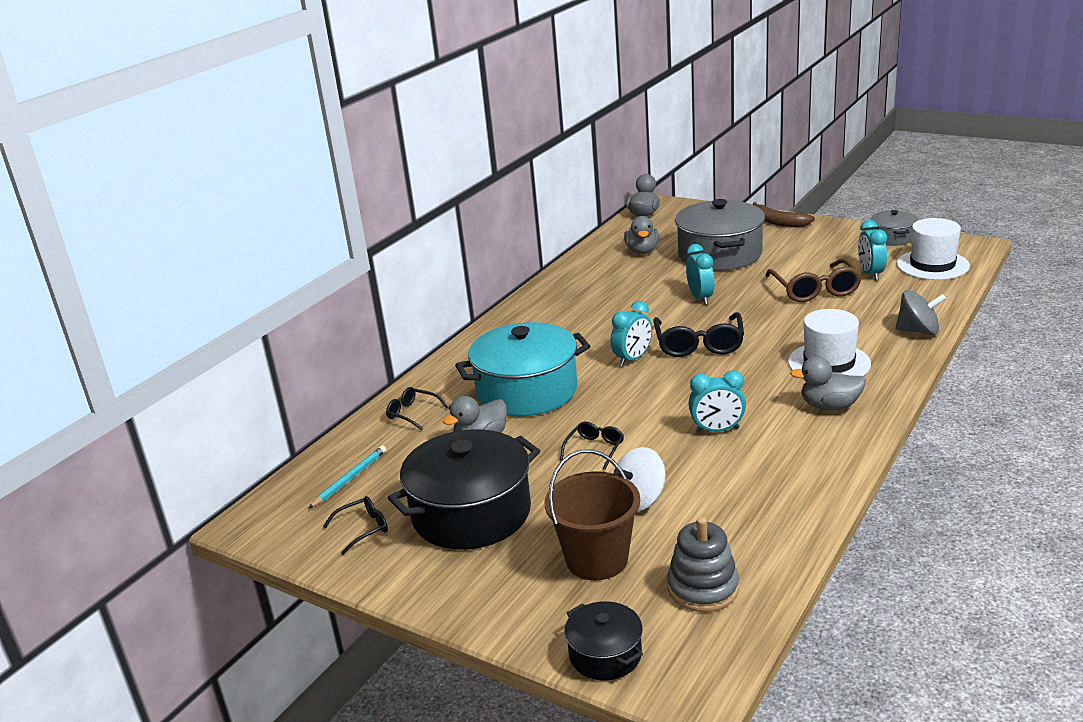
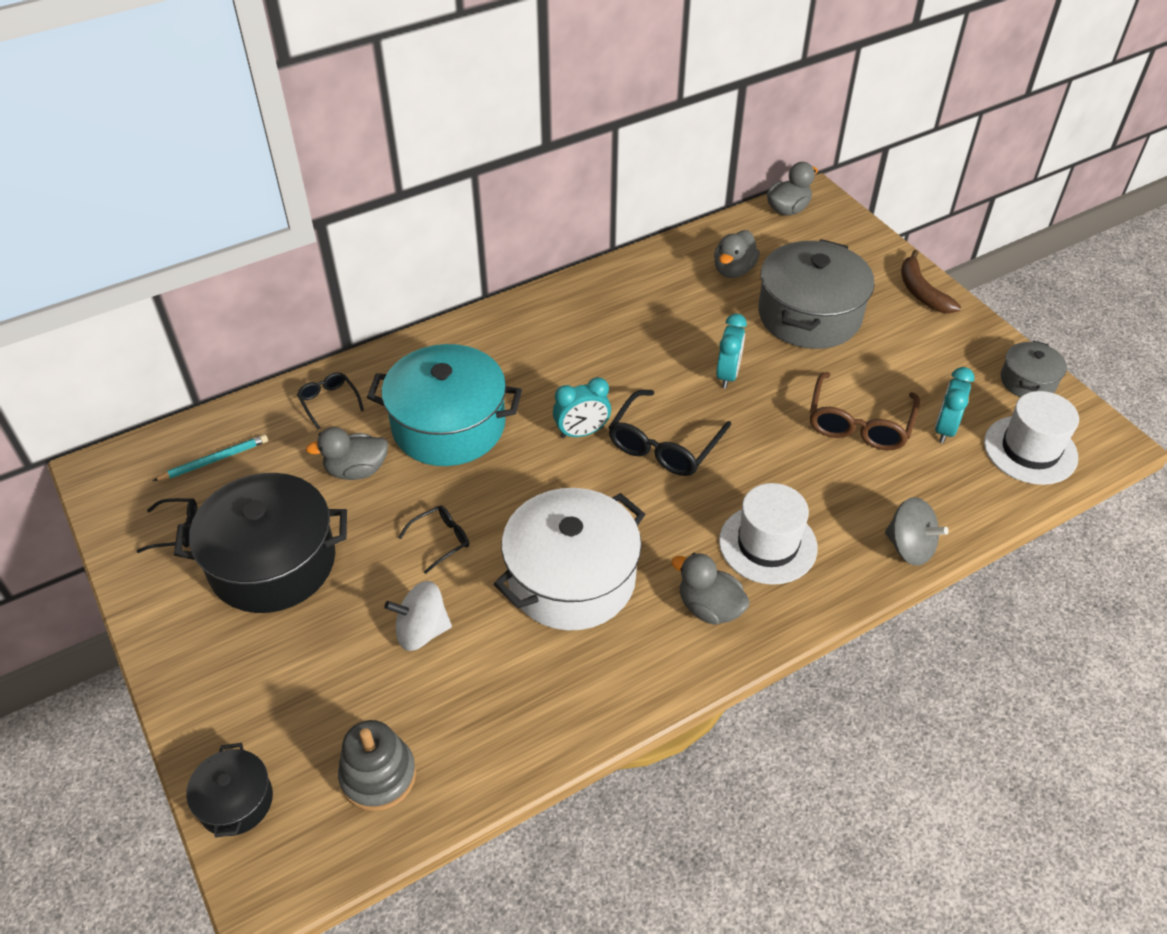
camera: 25 degrees right, 20 degrees up
(597, 559) = (323, 684): brown bucket -> none
(717, 430) = (571, 579): turquoise clock -> white pot

